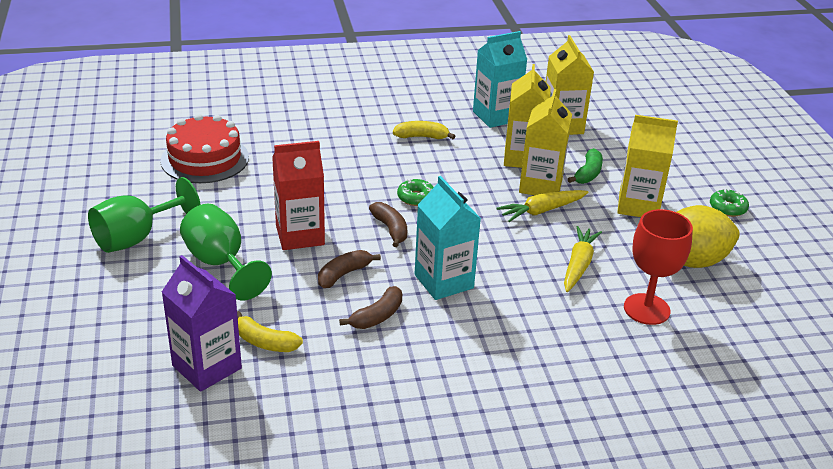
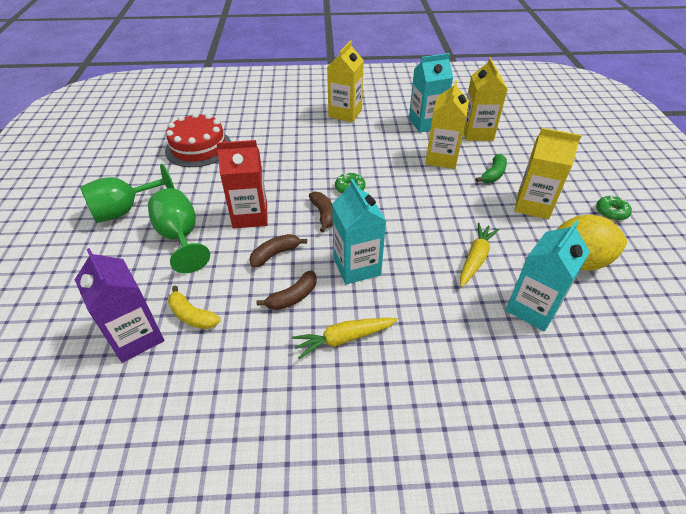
camera: 10 degrees right, 10 degrees up
(422, 137) = (365, 137): yellow banana -> none
(540, 185) = (452, 183): yellow carton -> yellow carton (345, 113)
(541, 211) = (450, 205): yellow carrot -> yellow carrot (344, 339)
(646, 309) = (532, 308): red goblet -> turquoise carton

